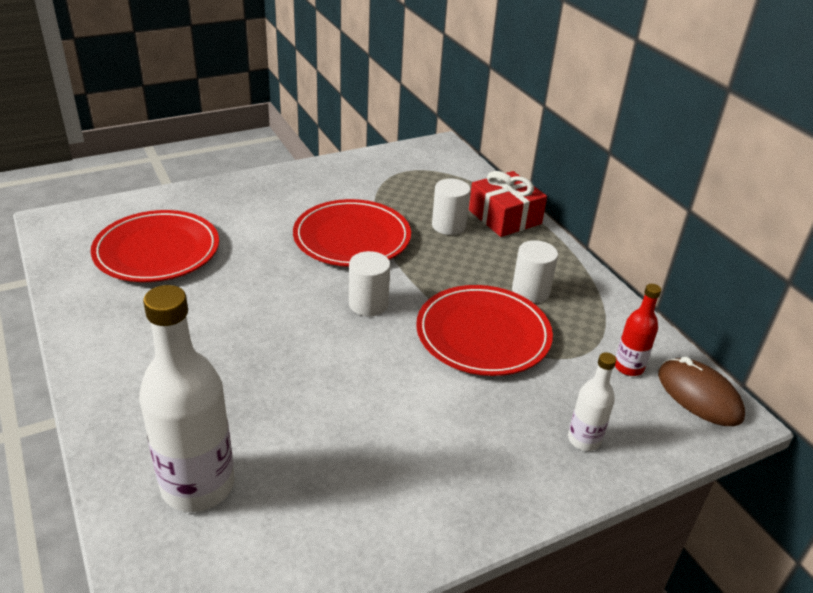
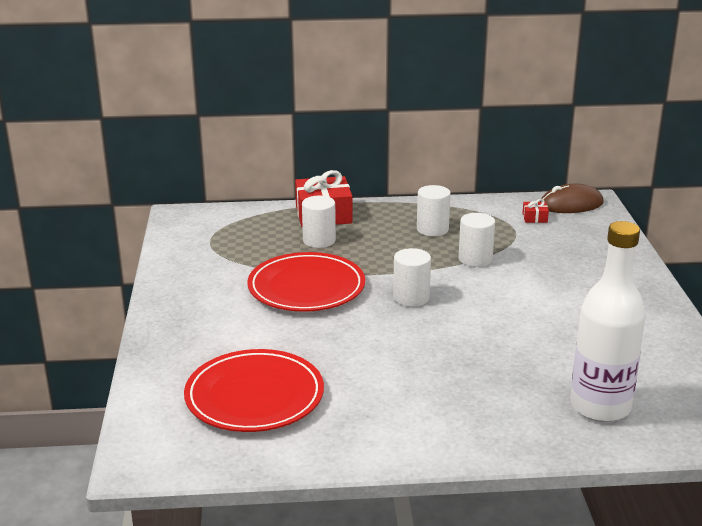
camera: 65 degrees left, 10 degrees down
(483, 334) = (475, 259): red plate -> white cylinder
(584, 439) = (598, 251): white bottle -> none
(628, 367) = (534, 218): red bottle -> red gift

